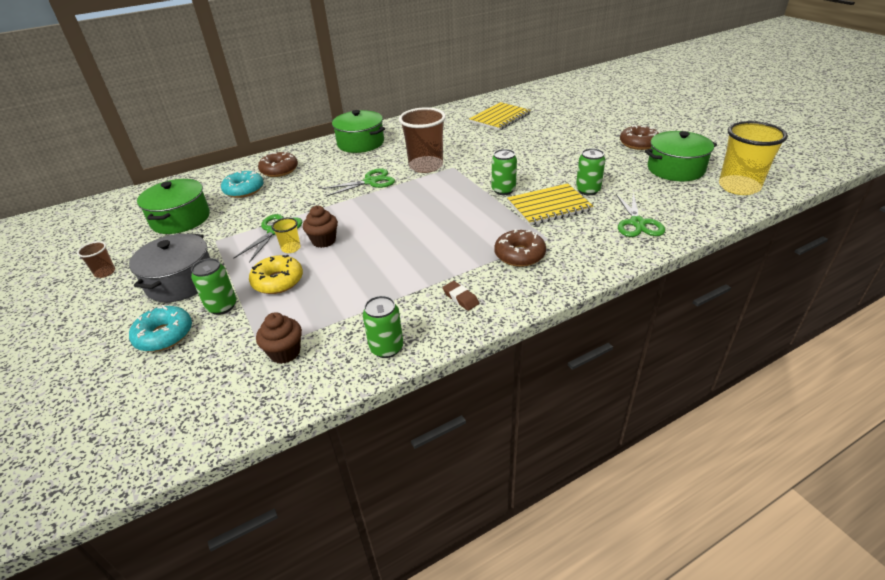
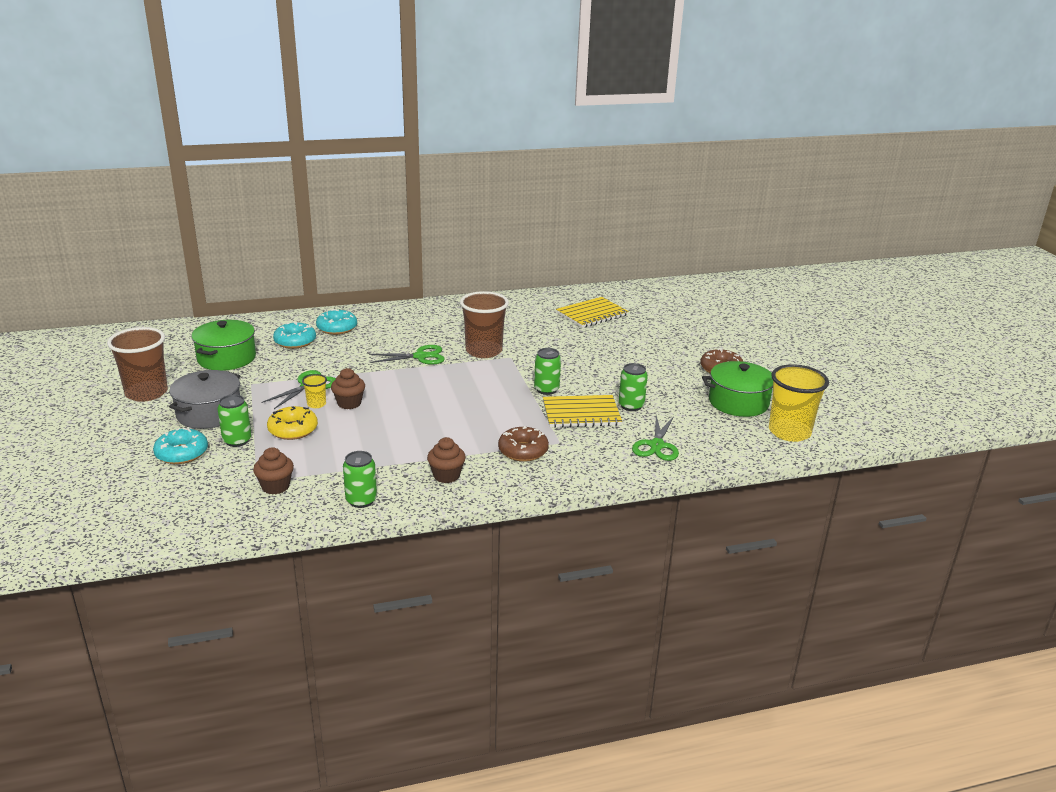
camera: 10 degrees right, 10 degrees down
(105, 272) = (146, 393): brown cup -> brown cup, size x2.19
(279, 170) = (337, 328): brown donut -> turquoise donut
(360, 143) = (430, 315): green pot -> none
(460, 298) = (446, 476): brown eraser -> brown cupcake

